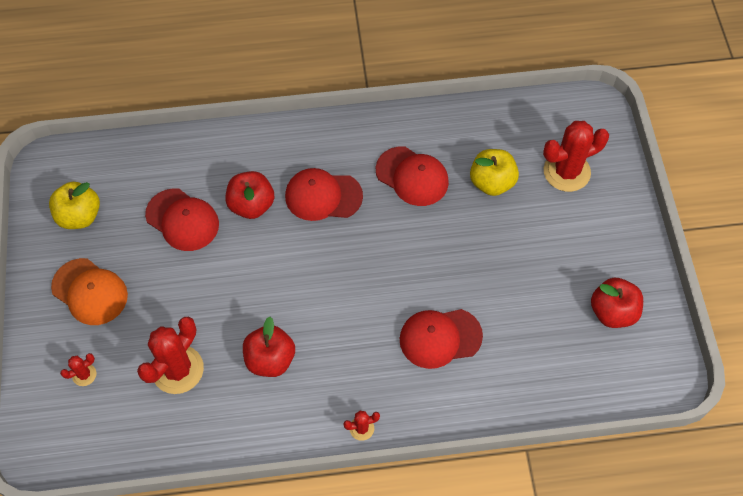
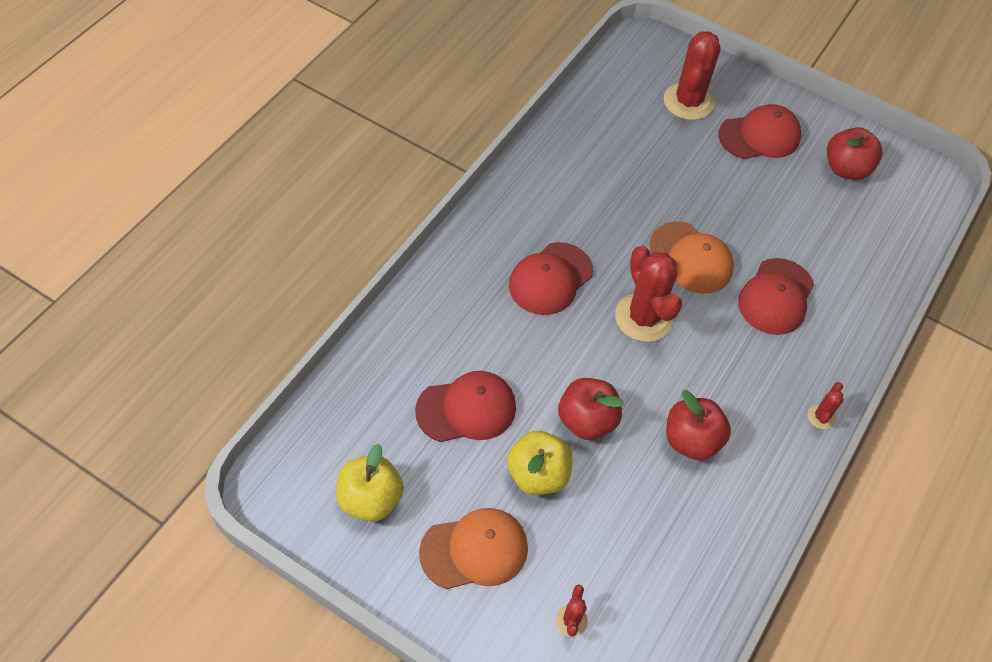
camera: 55 degrees left, 5 degrees down
(177, 369) = (637, 528): red cactus -> red cactus (643, 317)
(251, 205) = (505, 340): red apple -> red apple (586, 420)
(412, 176) = (593, 202): red cap -> red cap (759, 136)
(422, 264) = (691, 258): none -> orange cap
(492, 182) = (652, 154): yellow apple -> yellow apple (537, 475)

